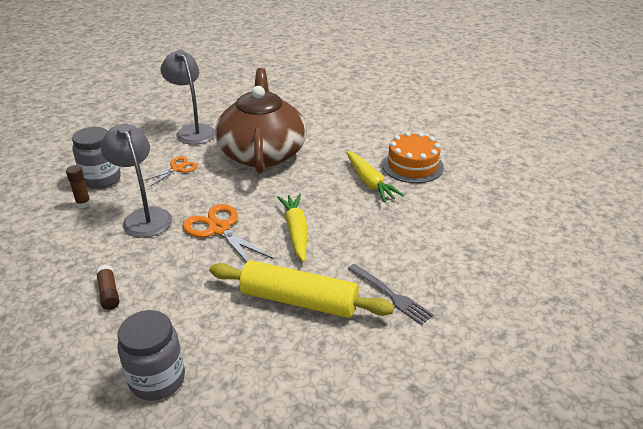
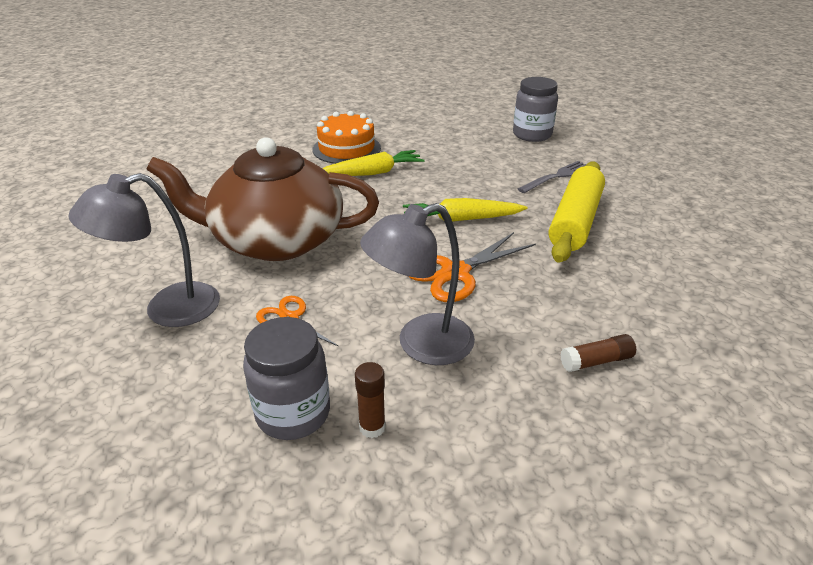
camera: 85 degrees left, 0 degrees up
(157, 379) = (717, 306): grey jar -> grey jar (532, 135)

